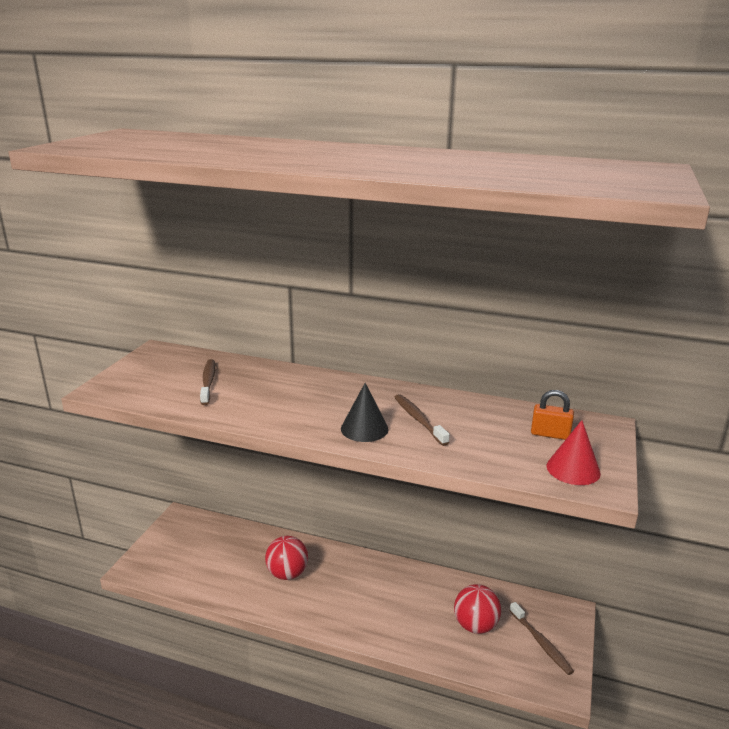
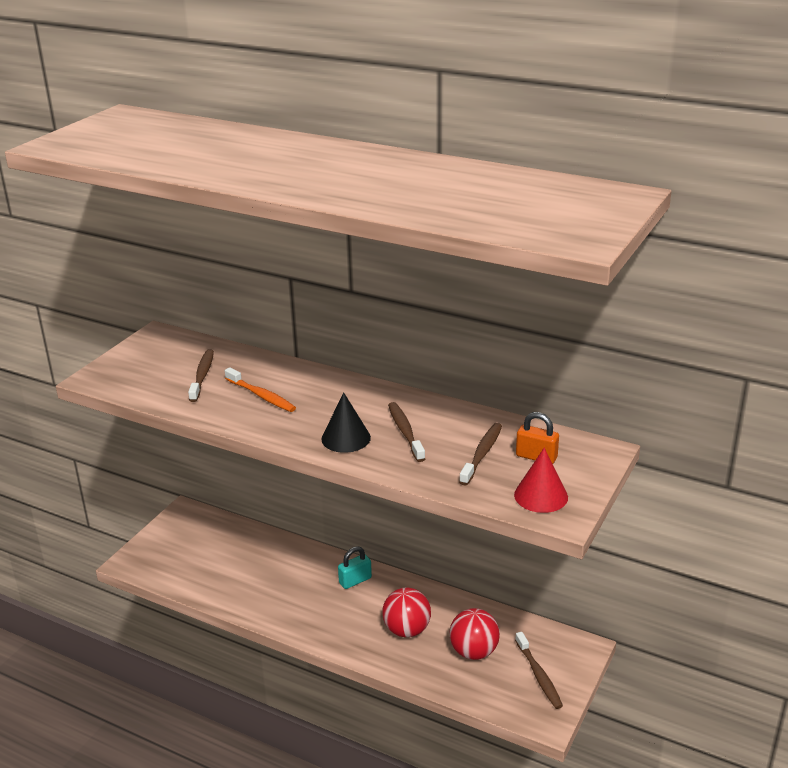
camera: 10 degrees right, 5 degrees up
(270, 396) = (261, 396): none -> orange toothbrush
(287, 573) = (287, 581): red ball -> red ball (407, 630)
(349, 567) = (355, 580): none -> turquoise padlock
(499, 435) = (482, 454): none -> brown toothbrush

